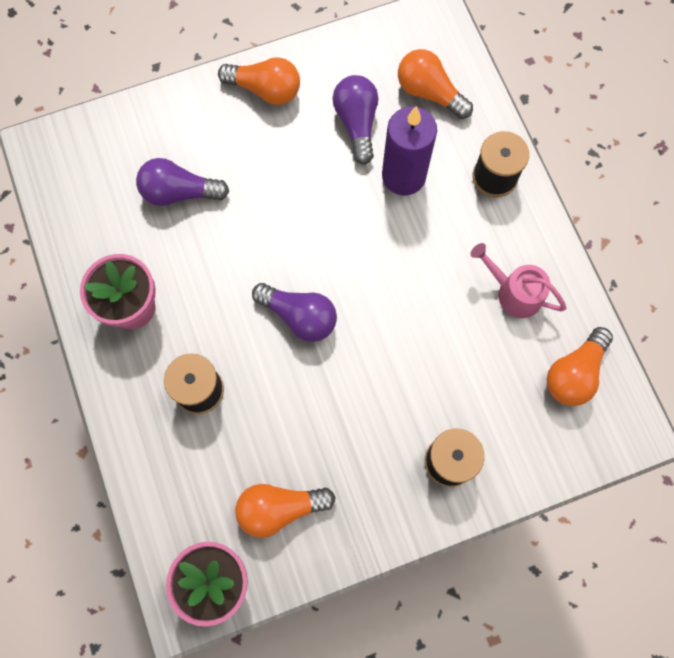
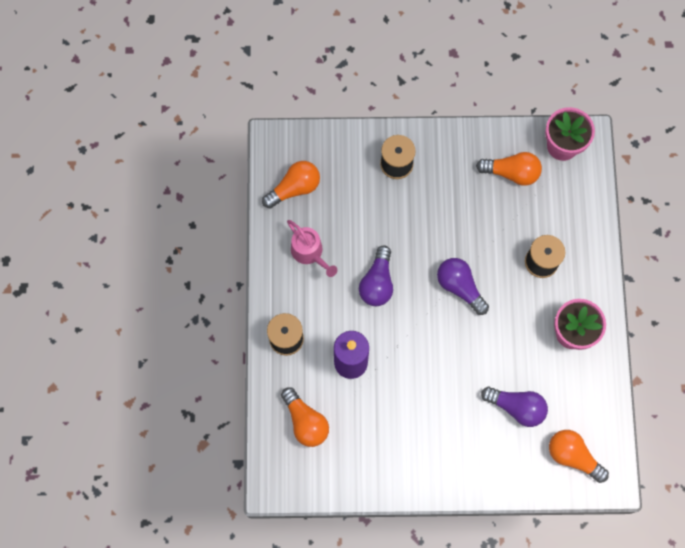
camera: 160 degrees left, 0 degrees up
(265, 90) = (428, 469): orange light bulb -> orange light bulb (573, 456)
(357, 123) = (369, 416): purple light bulb -> purple light bulb (377, 283)

